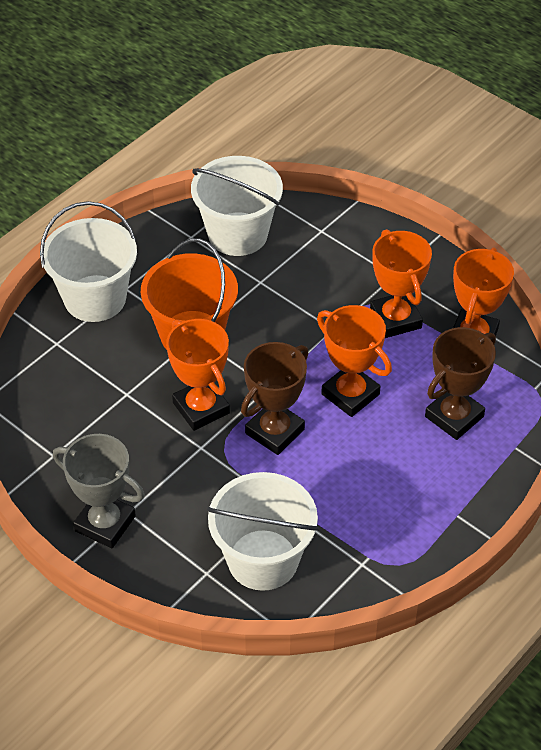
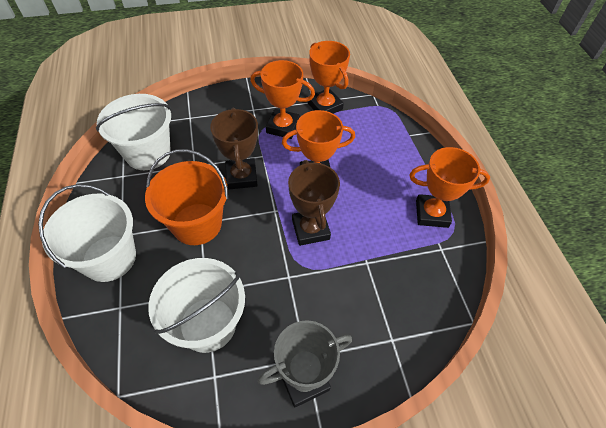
camera: 55 degrees left, 5 degrees up
(201, 408) = (258, 256): orange trophy -> orange trophy (432, 214)
(263, 560) = (404, 299): white bucket -> white bucket (207, 324)
(454, 416) = (370, 145): brown trophy -> brown trophy (241, 176)

